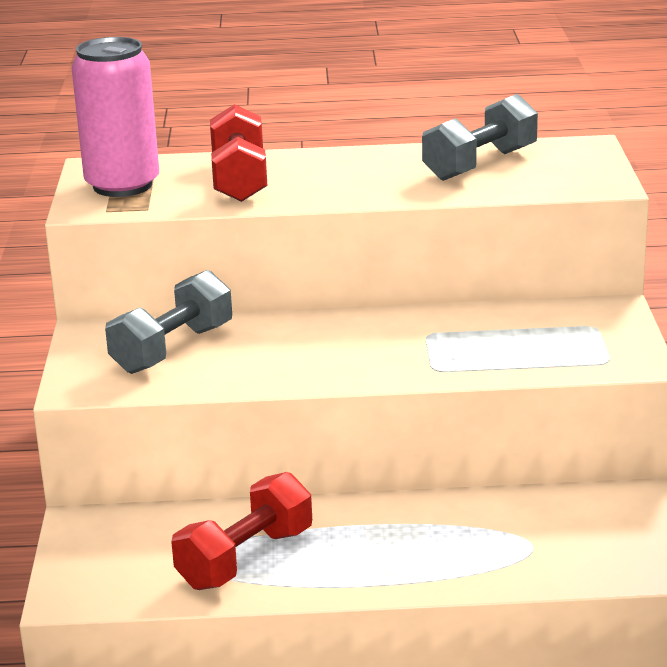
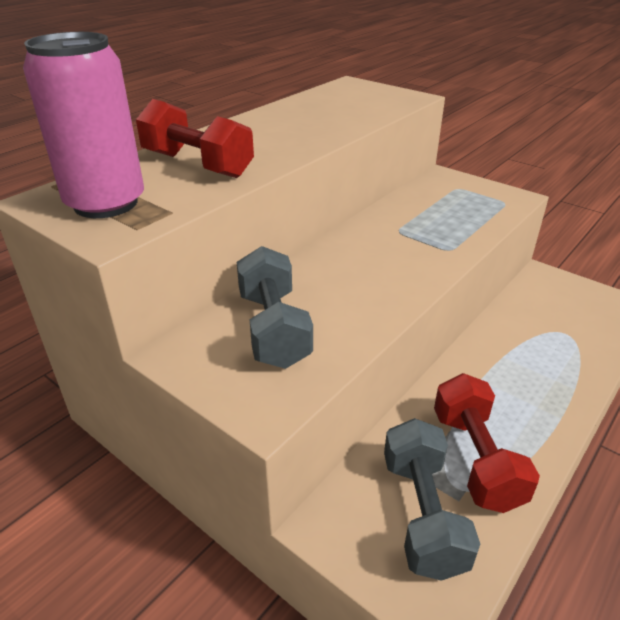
camera: 50 degrees left, 10 degrees up
(480, 164) = (325, 107): grey dumbbell -> grey dumbbell (422, 514)

